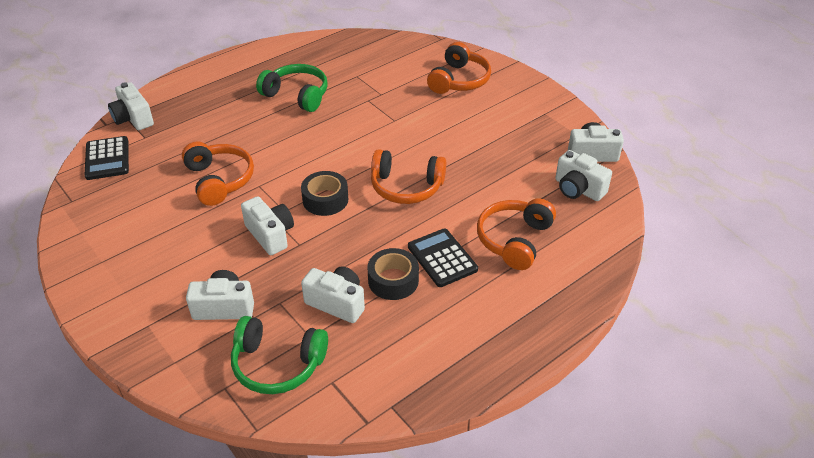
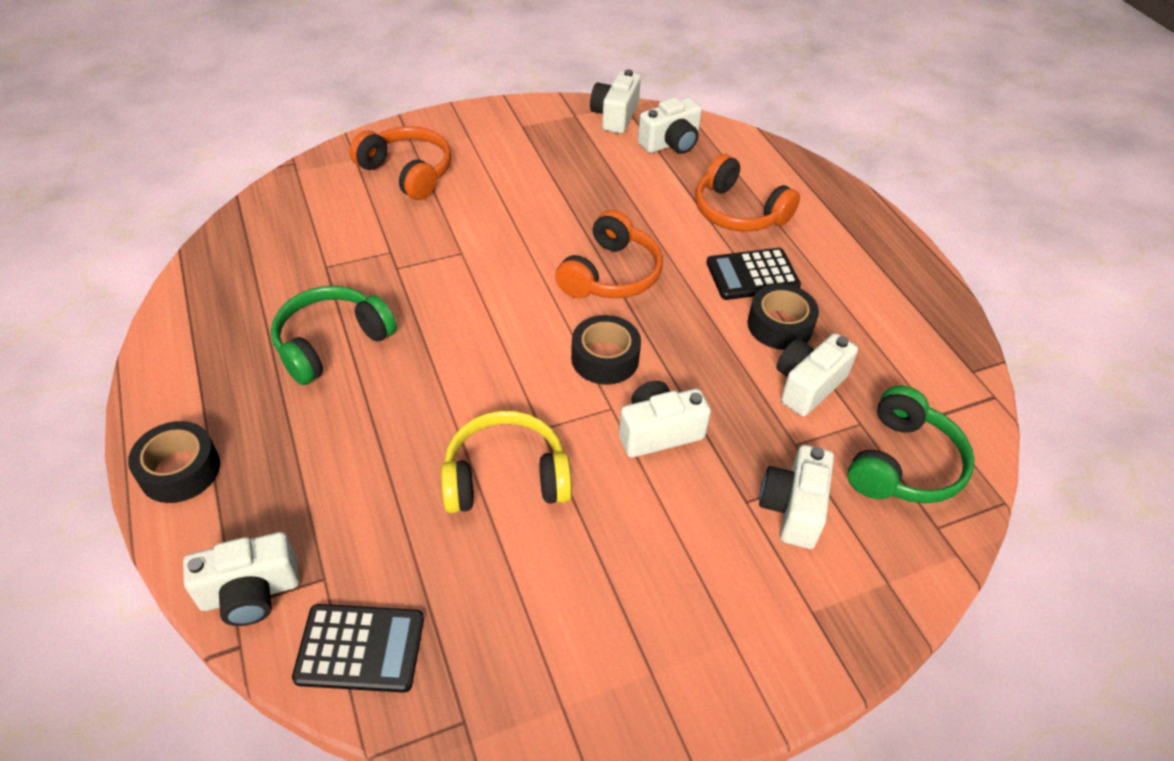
camera: 75 degrees left, 5 degrees up
(198, 77) = (180, 470): none -> black tape
(219, 180) = (506, 477): orange headphones -> yellow headphones

